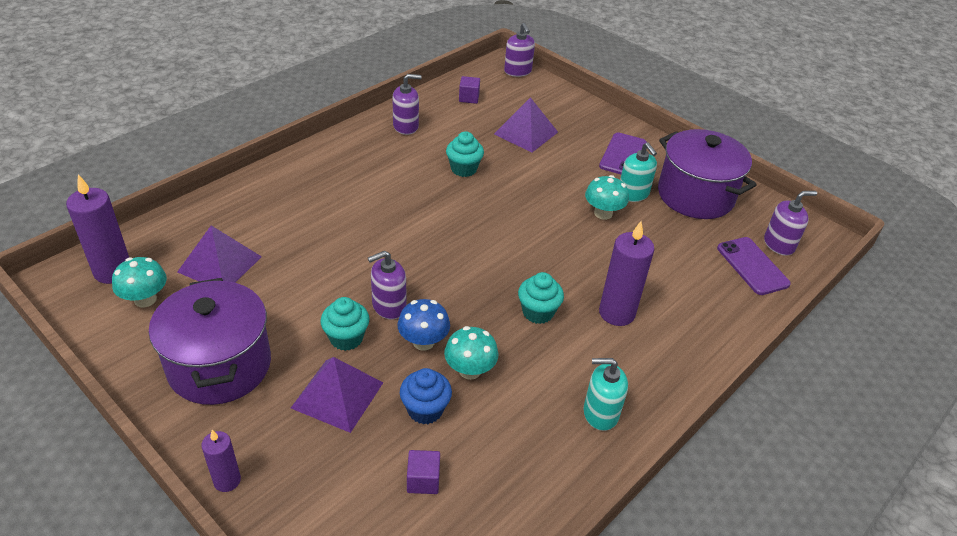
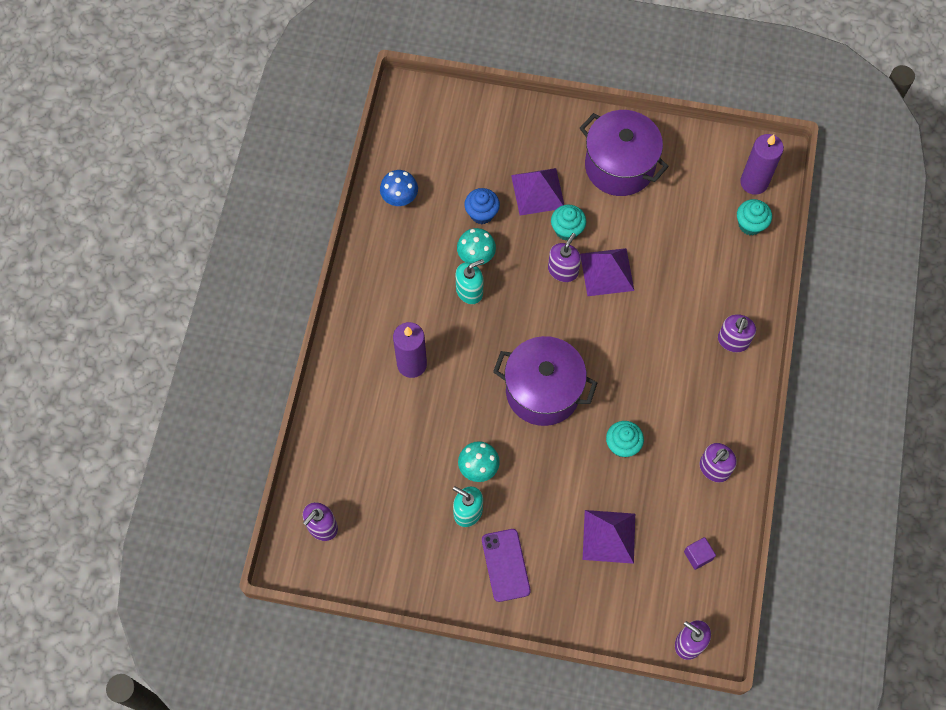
camera: 150 degrees right, 25 degrees up
(145, 299) = (711, 177): turquoise mushroom -> none
(220, 264) = (698, 231): purple pyramid -> purple pyramid (607, 272)
(227, 480) = (548, 113): purple candle -> none
(296, 179) = (733, 341): none -> purple soap dispenser
(423, 342) = (519, 258): blue mushroom -> blue mushroom (399, 198)
(423, 480) = (451, 174): purple cube -> none
(538, 312) = (464, 329): turquoise cupcake -> turquoise cupcake (750, 224)
(600, 413) = (380, 276): turquoise soap dispenser -> turquoise soap dispenser (469, 291)
(695, 195) = (415, 547): purple pot -> purple pot (543, 391)
(752, 266) = (334, 483): purple phone -> none

